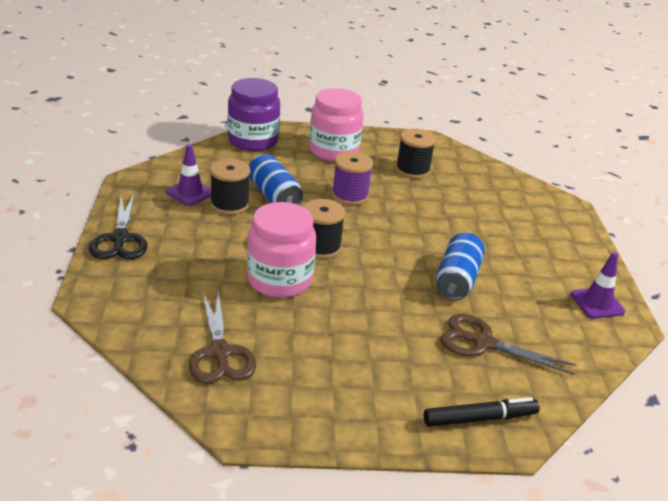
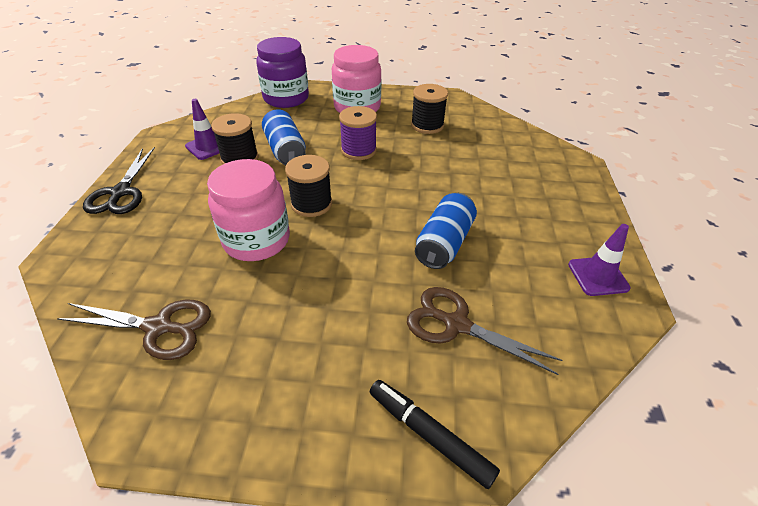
camera: 10 degrees right, 10 degrees up
(220, 353) = (159, 327): brown scissors -> brown scissors turned 75 degrees counterclockwise
(479, 418) = (429, 435): black marker -> black marker turned 135 degrees counterclockwise

